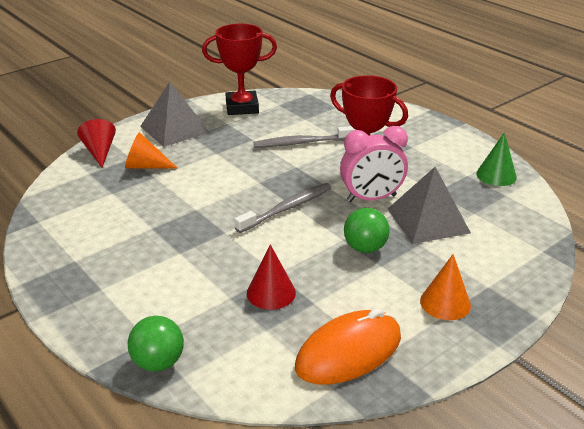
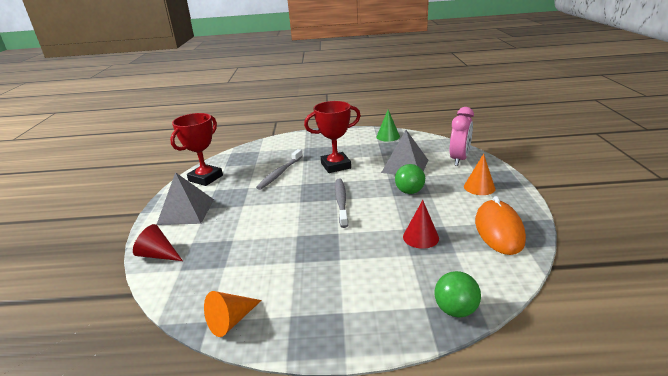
camera: 50 degrees left, 5 degrees down
(145, 166) = (213, 239): orange cone -> orange cone (231, 321)
(371, 198) = (365, 173): pink clock -> pink clock (459, 159)

